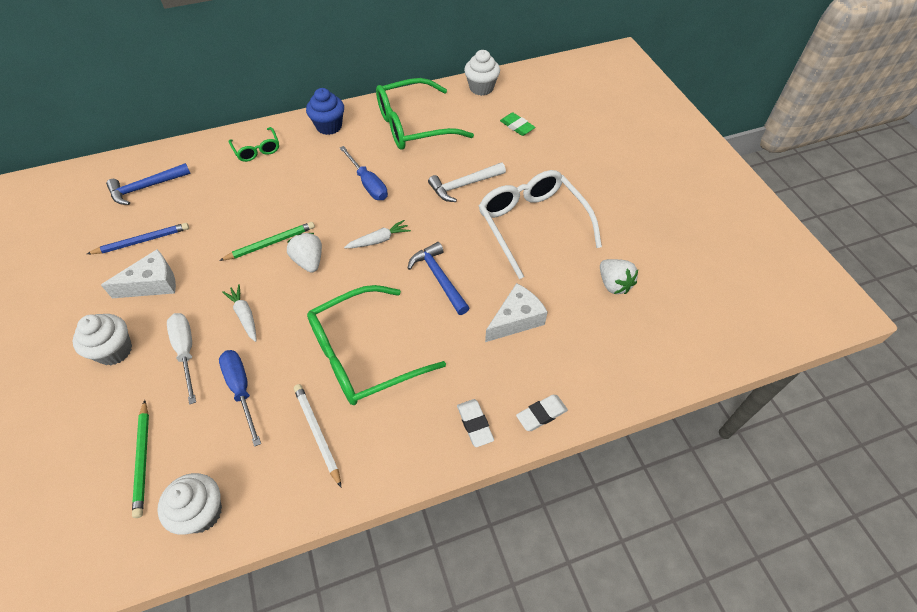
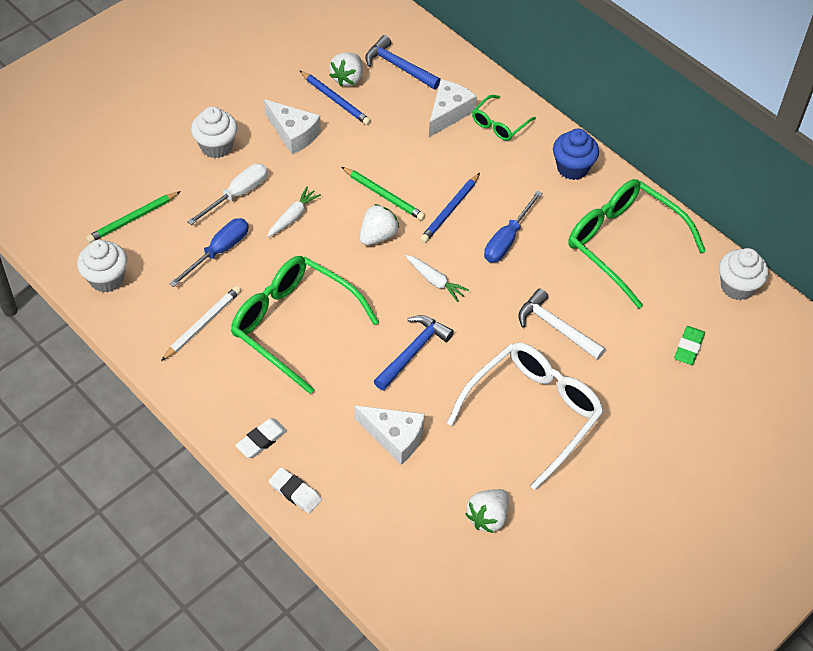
camera: 65 degrees right, 0 degrees up
(126, 225) = (347, 78): none -> white strawberry
(221, 174) = (448, 113): none -> white cheese
(316, 207) = (450, 210): none -> blue pencil

